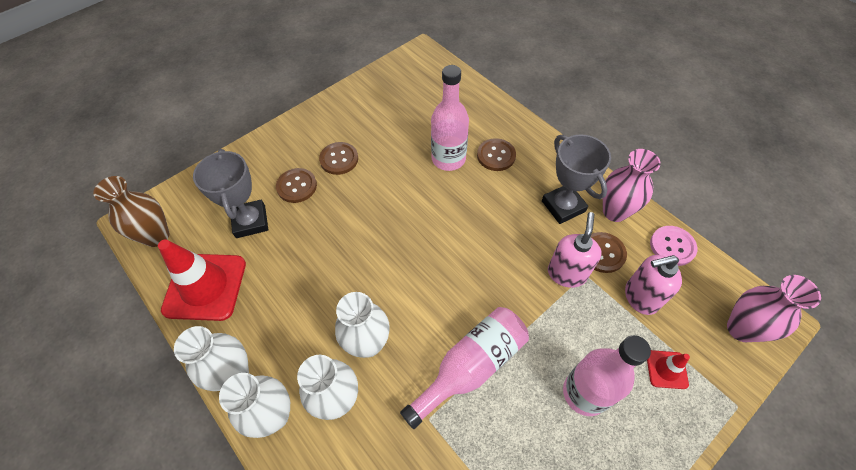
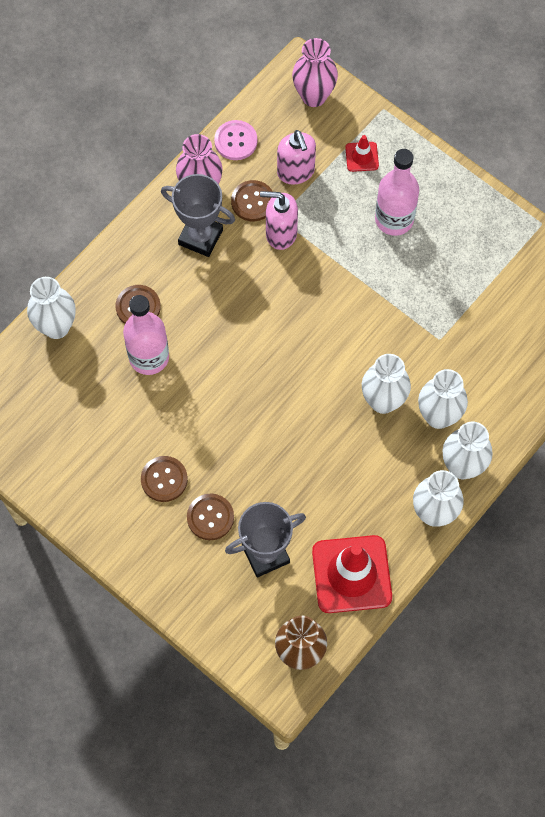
camera: 100 degrees left, 10 degrees up
(470, 367) = (388, 310): pink bottle -> none
(483, 105) = (56, 327): none -> white vase
(563, 206) = (200, 237): grey trophy -> grey trophy turned 60 degrees clockwise

